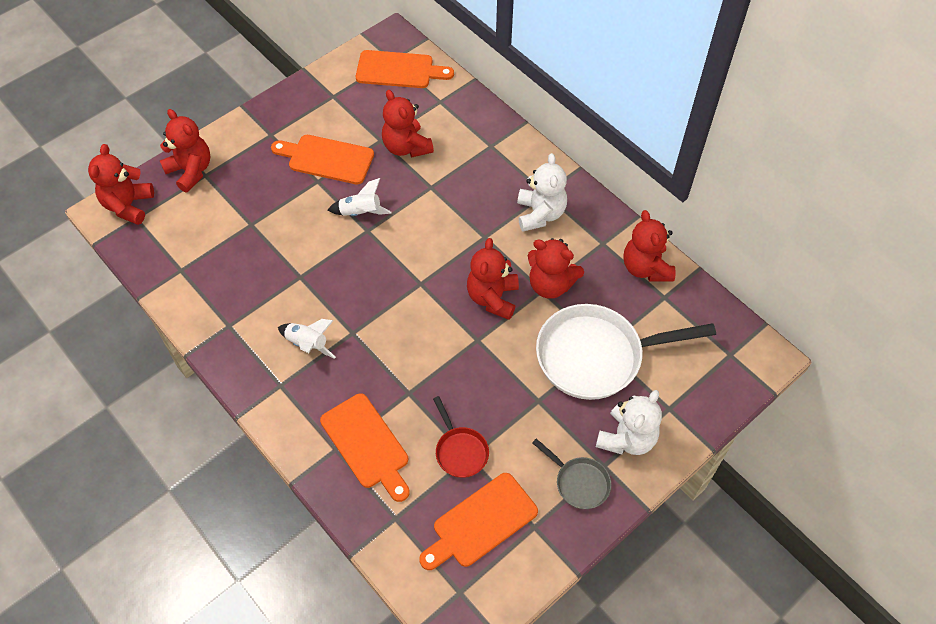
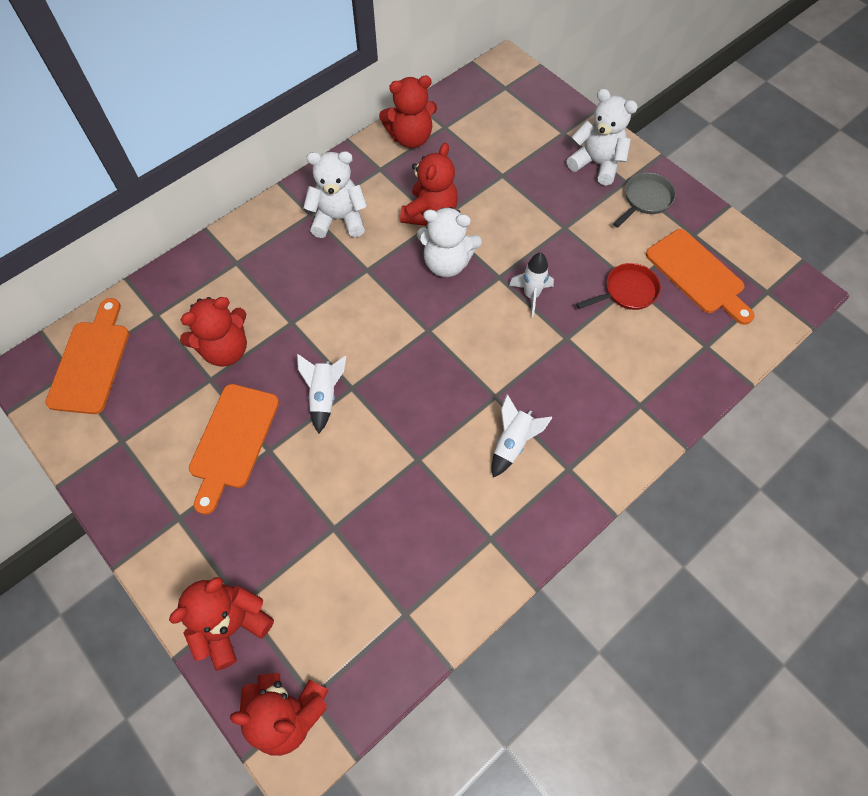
camera: 90 degrees left, 5 degrees up
(367, 444) = (631, 375): orange cutting board -> none
(456, 366) = (531, 295): none -> white rocket
(492, 298) = (447, 263): red teddy bear -> white teddy bear
(596, 356) = (512, 181): white pan -> none

